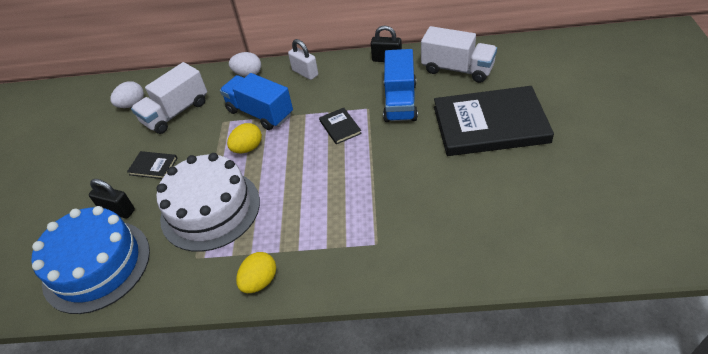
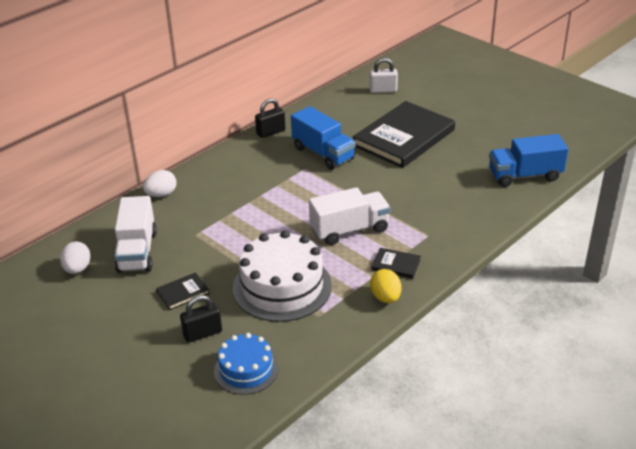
camera: 50 degrees left, 10 degrees down
(97, 265) = (246, 369): blue cake -> blue cake, size x0.59
(248, 148) = (248, 238): yellow egg -> none
(260, 113) = (220, 213): blue truck -> blue truck (525, 175)
(305, 73) = (214, 170): white padlock -> white padlock (383, 90)
(340, 127) = (302, 189): black book -> black book (396, 265)
(457, 69) = (334, 116): white truck -> white truck (349, 230)

